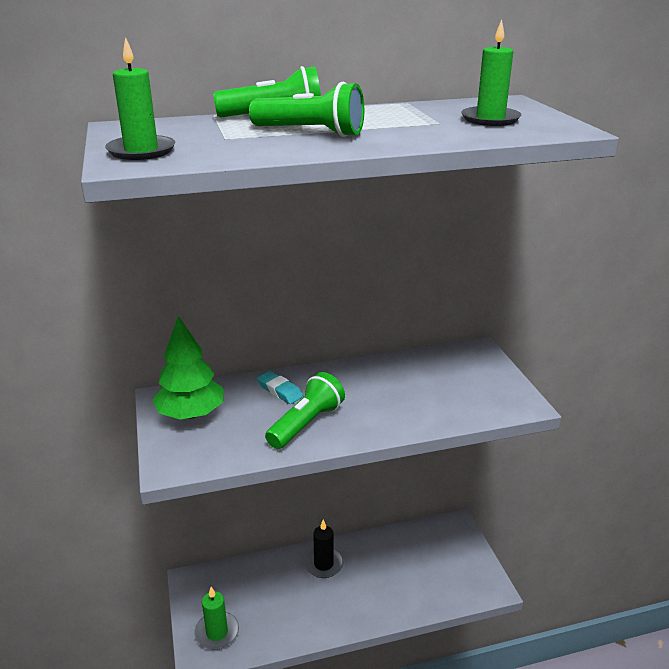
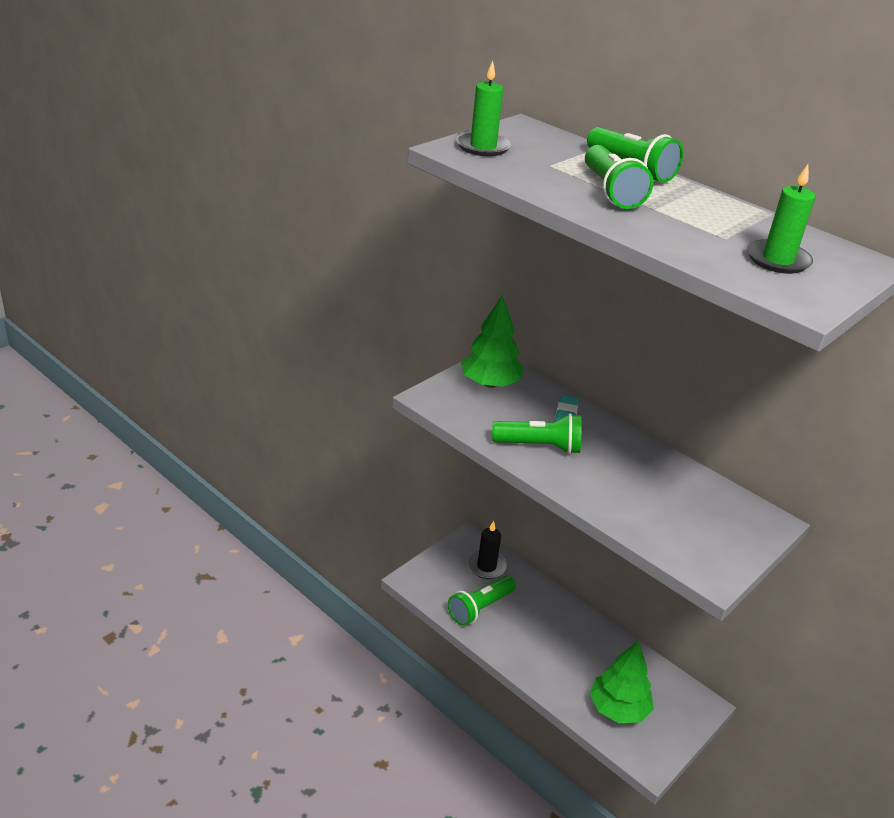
camera: 55 degrees right, 5 degrees up
(217, 632) = (439, 579): green candle -> none
(273, 617) = (480, 608): none -> green flashlight
(323, 564) = (560, 617): black candle -> black candle (486, 566)
(434, 578) = (618, 708): none -> green tree

